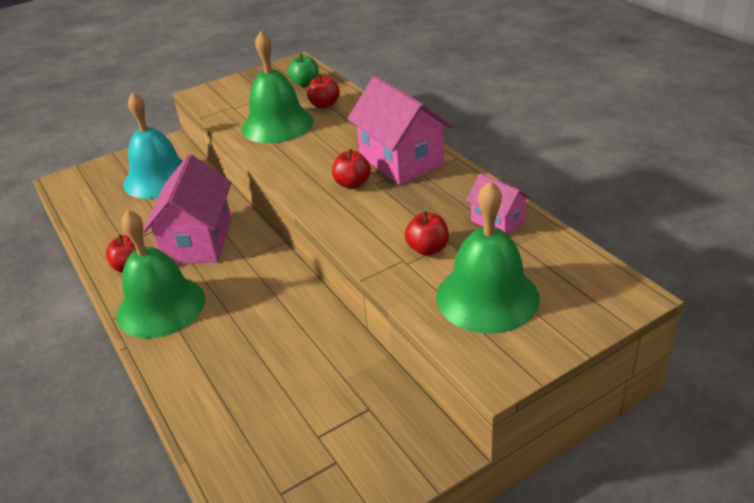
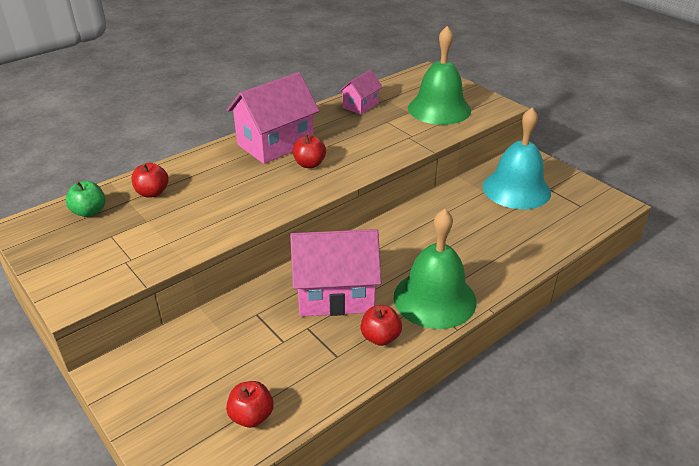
camera: 100 degrees left, 0 degrees up
(159, 178) = (203, 360): turquoise bell -> turquoise bell (516, 189)
(277, 124) = (187, 219): green bell -> none
(427, 249) = (395, 129): red apple -> red apple (251, 416)

